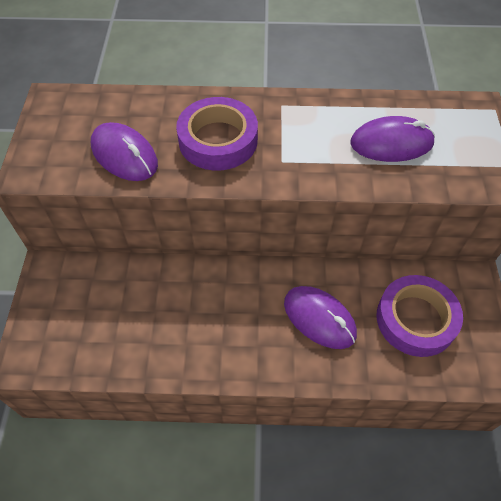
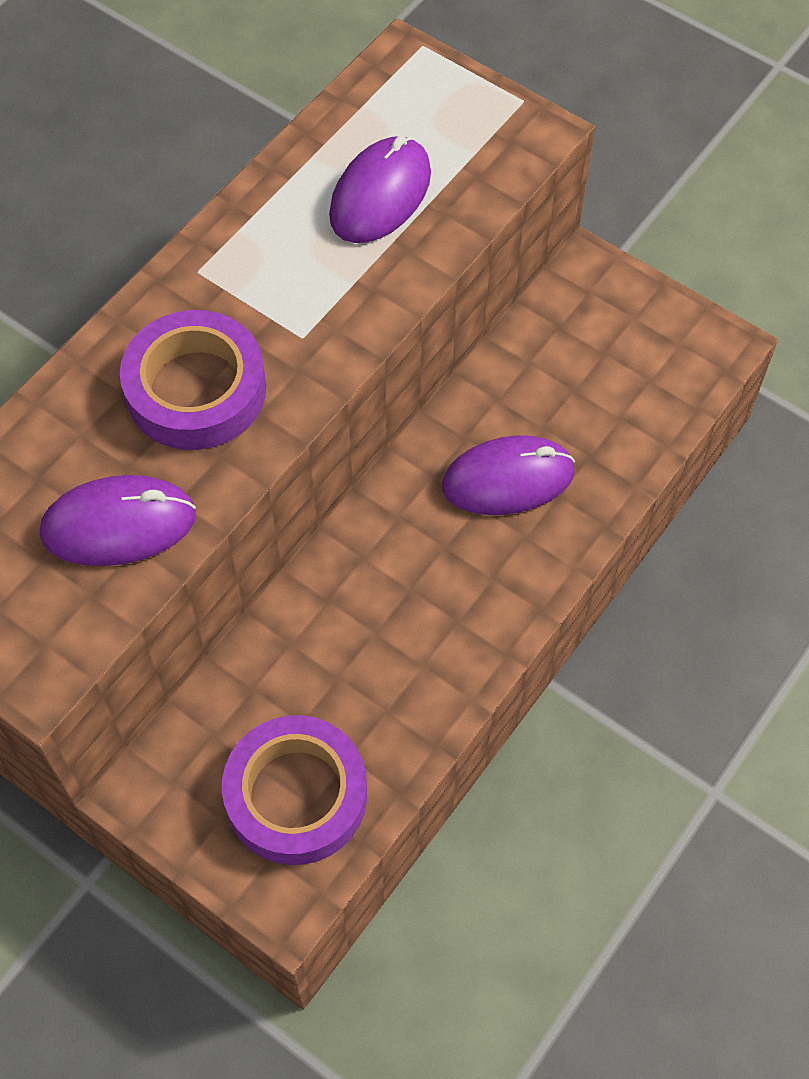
camera: 55 degrees left, 5 degrees up
(416, 319) = (592, 372): purple tape -> purple tape (296, 795)

